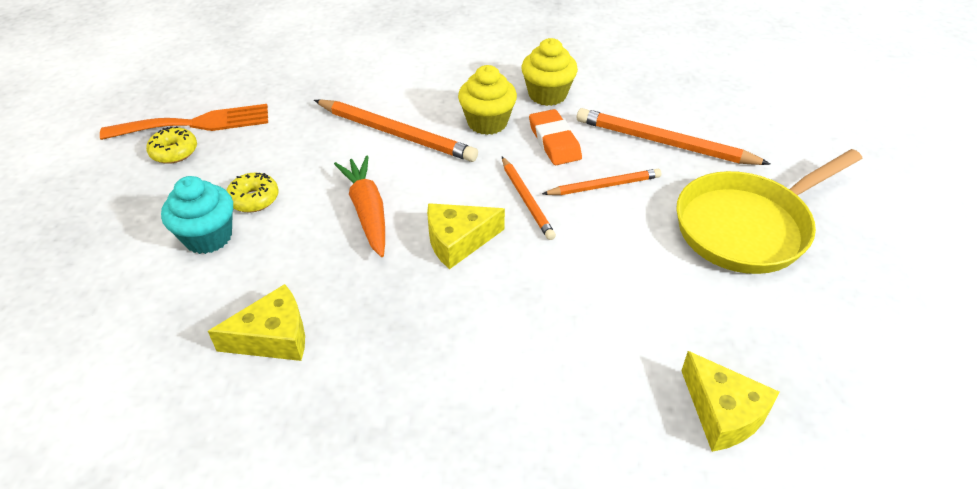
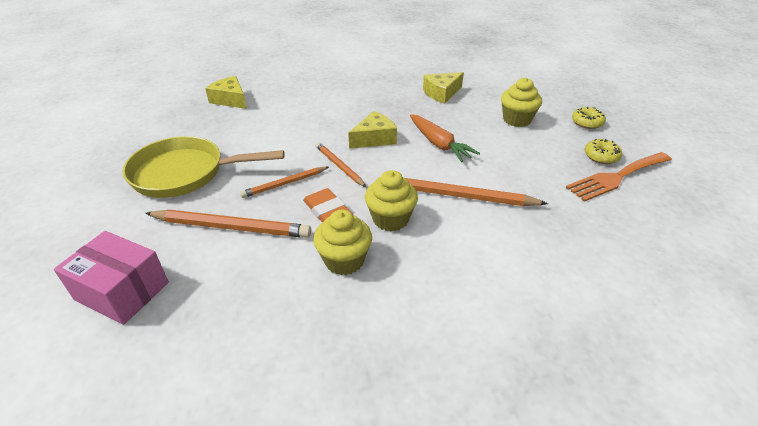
camera: 165 degrees right, 5 degrees down
(208, 237) = (517, 120): turquoise cupcake -> yellow cupcake
(254, 199) = (514, 139): yellow donut -> yellow donut (587, 123)
(748, 227) = (185, 173): yellow pan -> yellow pan turned 135 degrees counterclockwise
(754, 103) = (122, 291): none -> pink box

